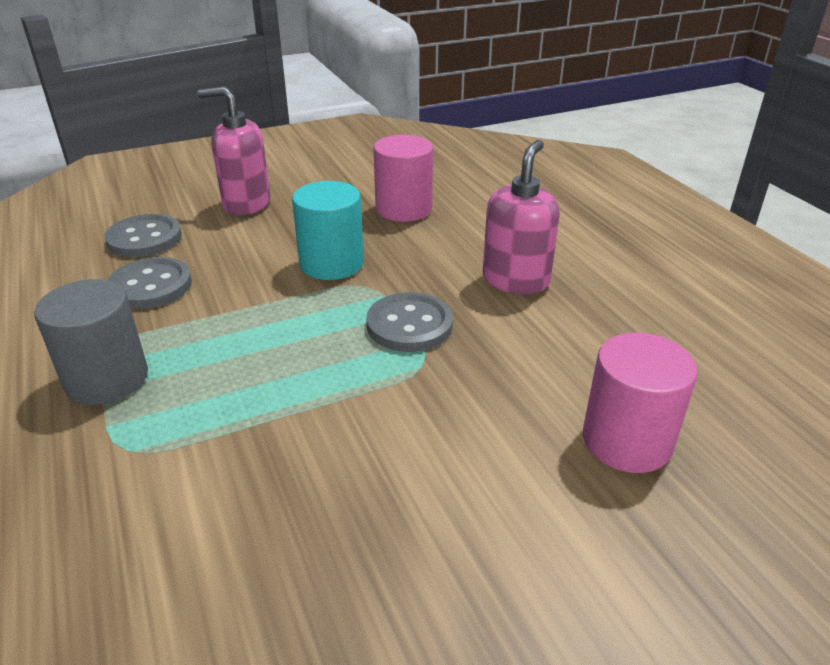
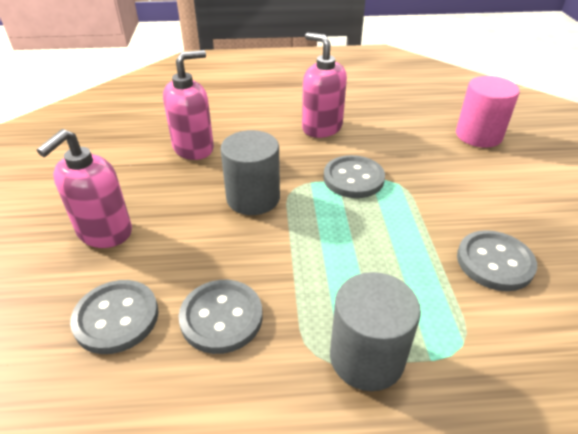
camera: 70 degrees left, 5 degrees up
(280, 473) = (494, 262): none -> grey button
(331, 263) = (253, 198): turquoise cylinder -> grey cylinder
(403, 209) = (194, 148): pink cylinder -> pink soap dispenser

